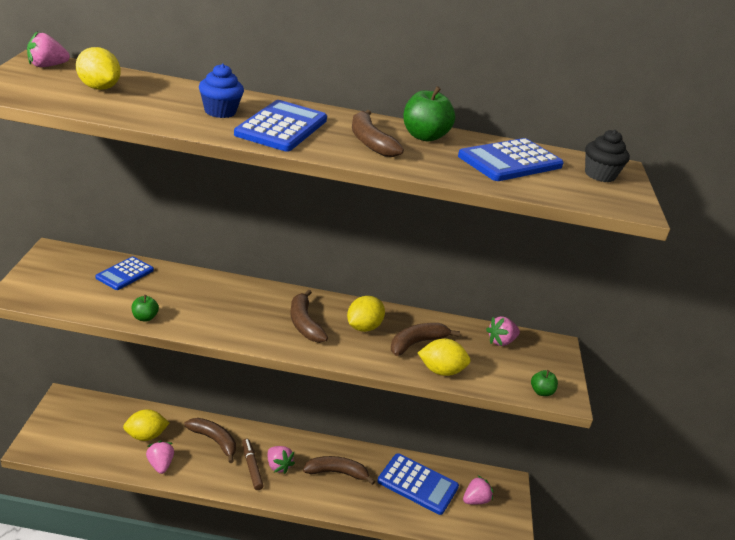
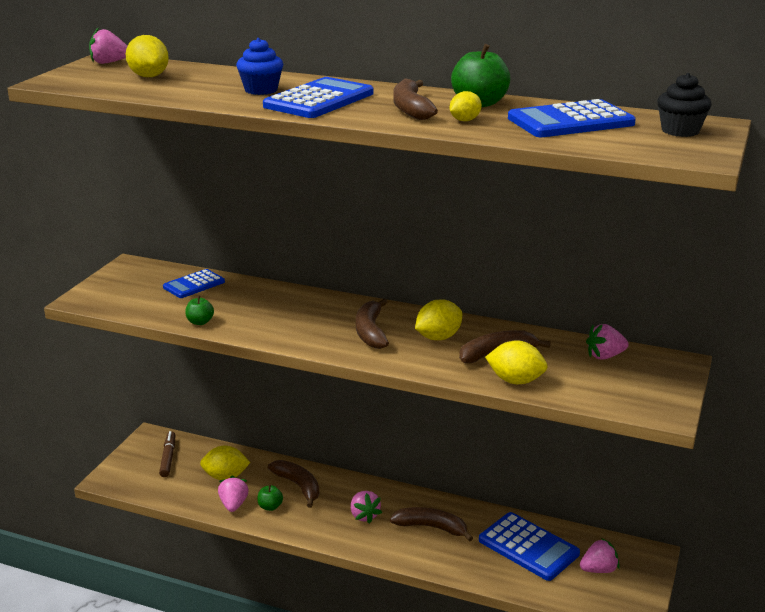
camera: 20 degrees right, 5 degrees down
(251, 467) = (333, 514): brown marker -> brown marker (168, 458)
(424, 158) = (464, 120): none -> yellow lemon
(541, 392) = (636, 406): green apple -> green apple (270, 507)

